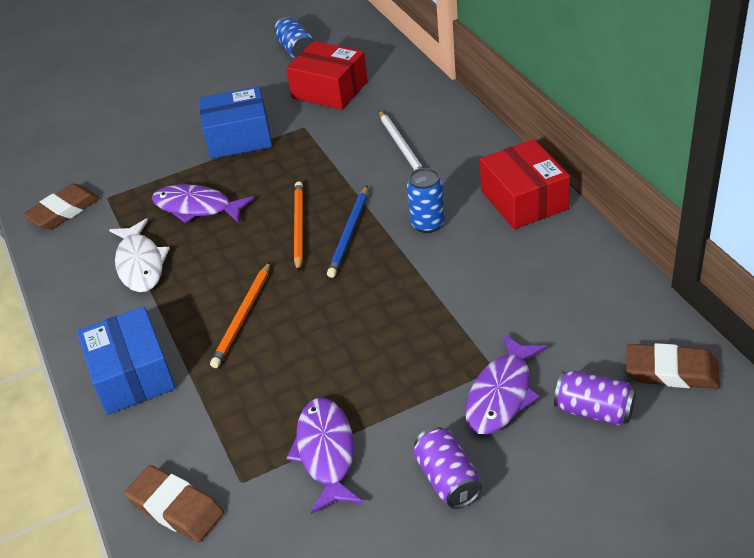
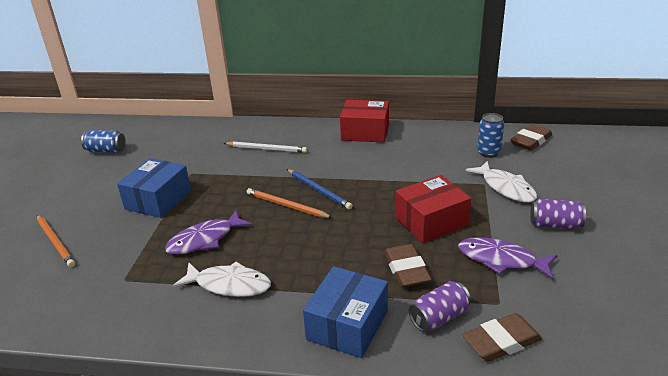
camera: 60 degrees left, 10 degrees down
(64, 211) = (103, 308): brown eraser -> brown eraser (406, 270)
(132, 375) = (347, 325): blue box -> blue box turned 75 degrees counterclockwise
(243, 316) = (344, 254): orange pencil -> orange pencil (55, 242)
(329, 90) = (171, 153): red box -> red box (431, 221)
(428, 224) = (345, 164): blue can -> blue can (488, 153)
(501, 394) = (505, 188): purple fish -> white fish
(594, 410) = (539, 168): purple can -> purple can (439, 317)

